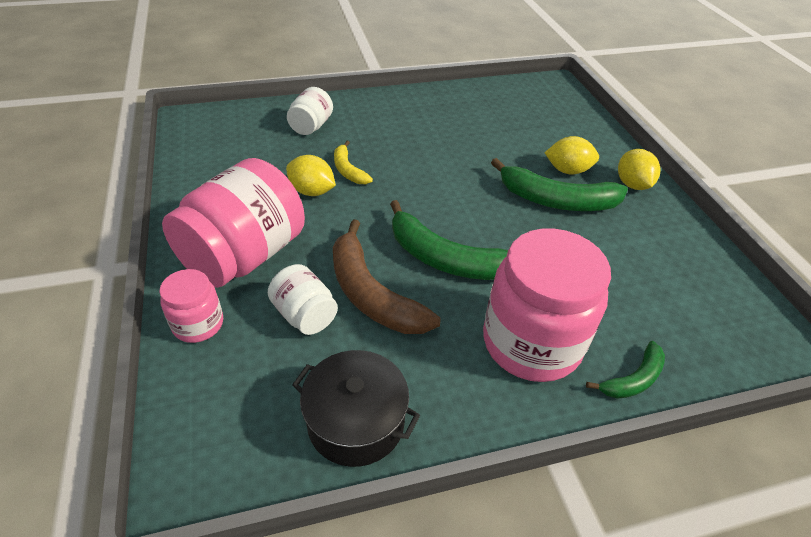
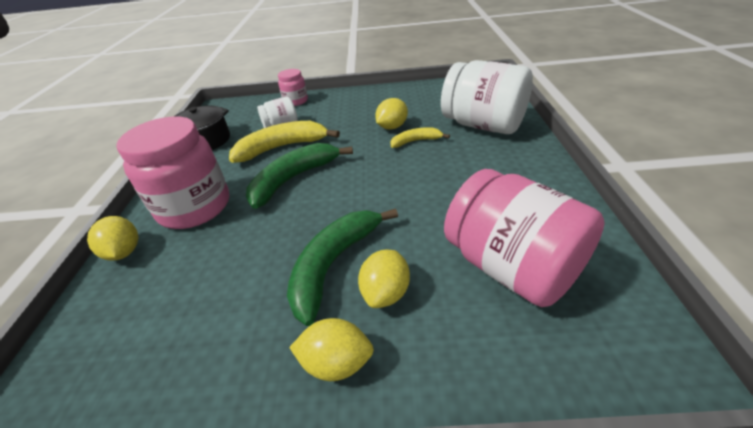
camera: 110 degrees right, 5 degrees down
(244, 256) = (337, 109): pink jar -> pink jar (511, 267)
(311, 126) = (483, 125): white jar -> white jar, size x2.00
(371, 293) = (282, 147): brown banana -> yellow banana
(633, 379) = (124, 252): green banana -> yellow lemon

